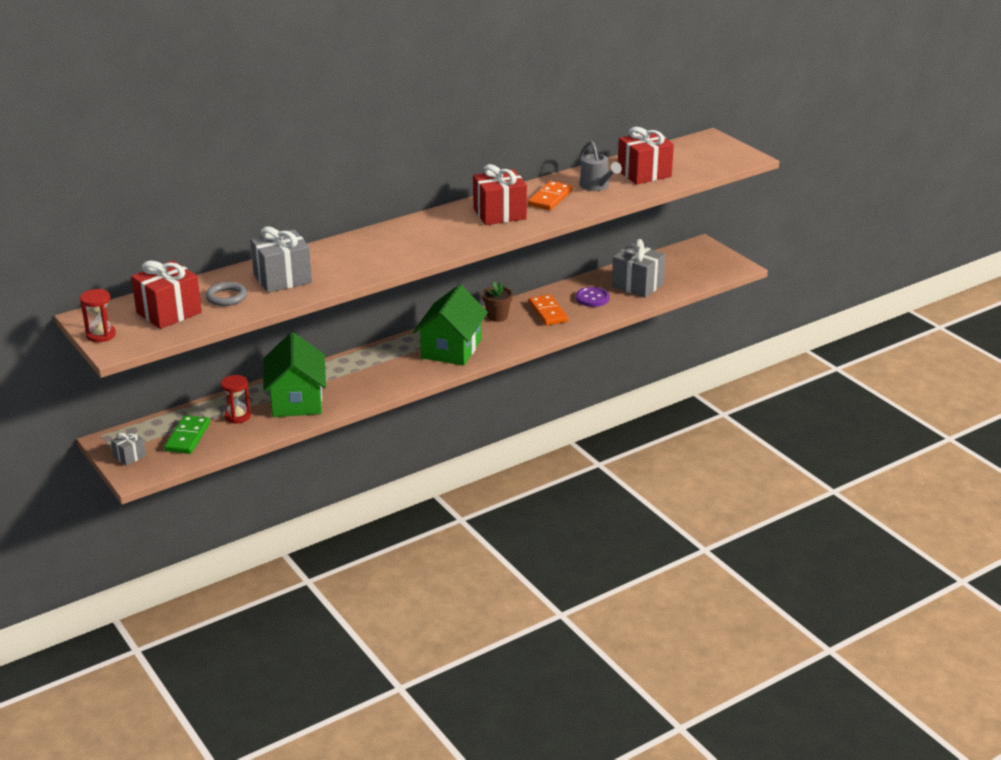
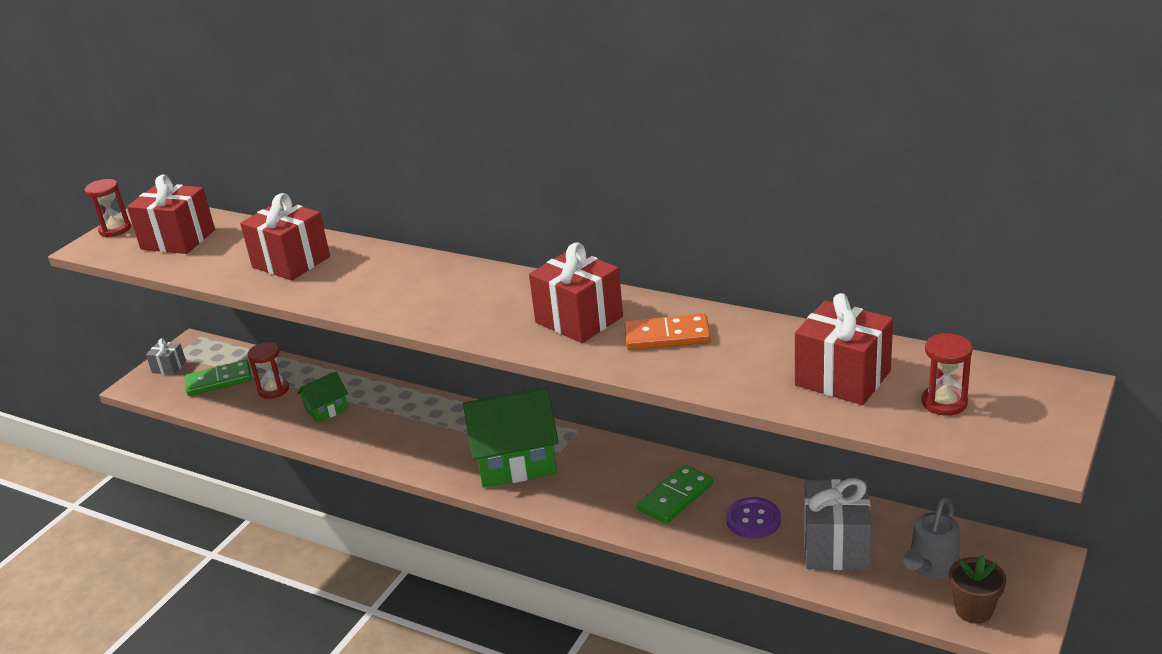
camera: 65 degrees right, 0 degrees up
(226, 297) = (229, 252): grey ring -> none
(282, 278) = (291, 262): grey gift -> red gift
(297, 400) = (326, 410): green house -> green house, size x0.50
(497, 316) = (626, 462): brown flower pot -> brown flower pot (973, 610)
(547, 312) = (675, 497): orange domino -> green domino
(596, 186) = (747, 356): grey watering can -> grey watering can (930, 567)
(690, 162) = (944, 402): none -> red hourglass

